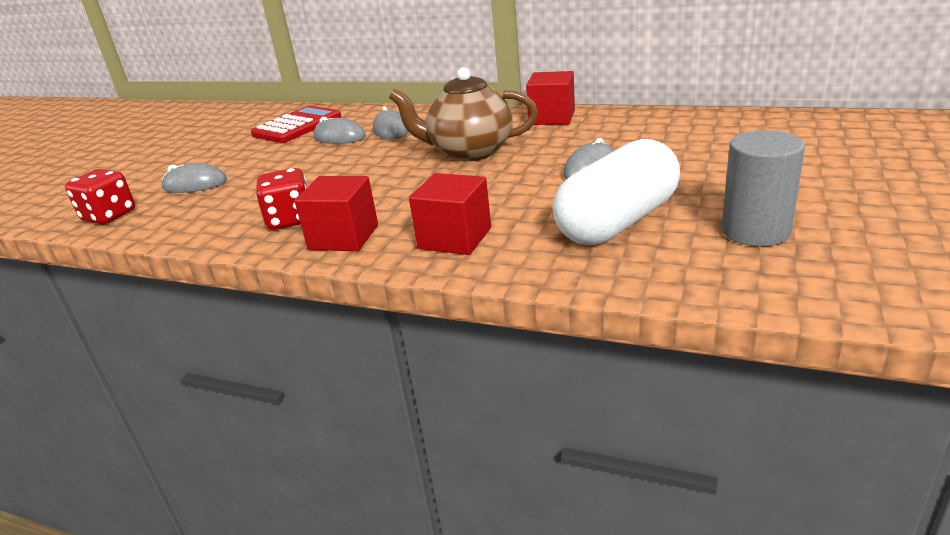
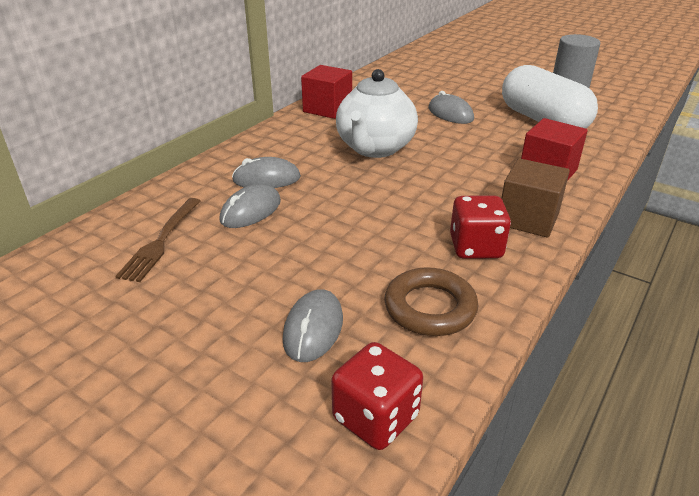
camera: 80 degrees left, 5 degrees up
(209, 214) = (430, 308): none -> brown ring
(297, 126) = (161, 241): red calculator -> brown fork
(343, 237) = (528, 219): red cube -> brown cube
(469, 152) = (375, 148): brown teapot -> white teapot

